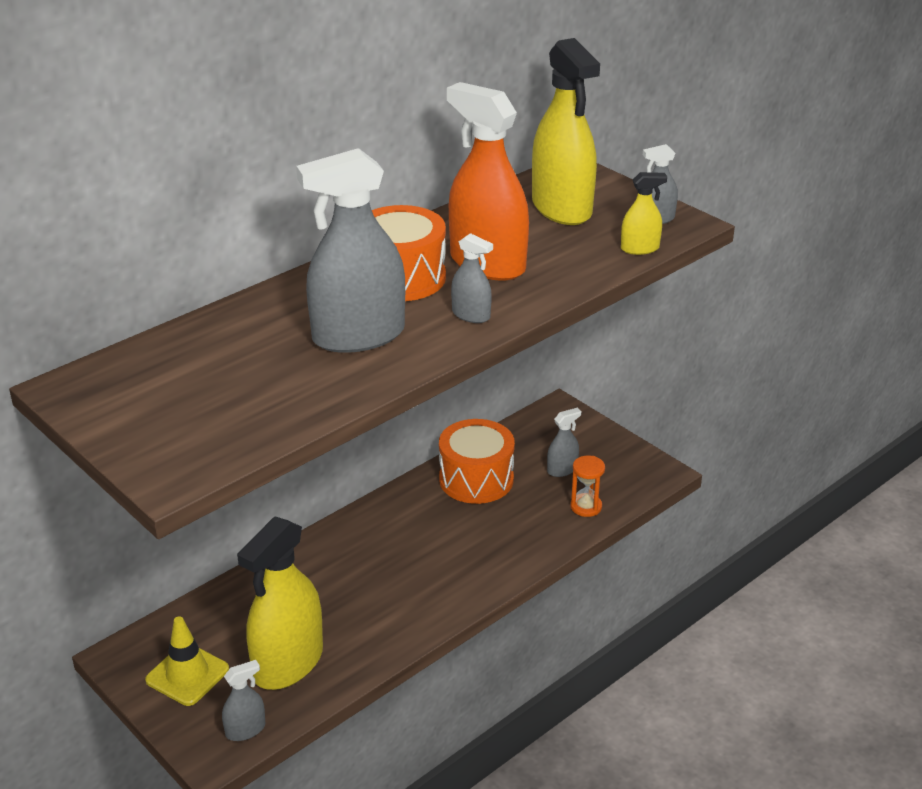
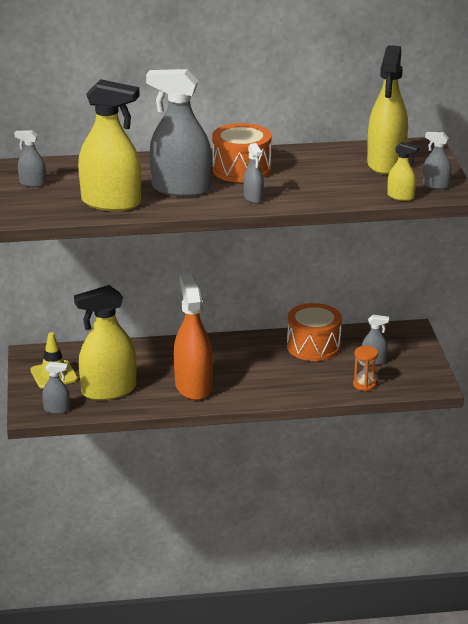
camera: 35 degrees right, 5 degrees down
(129, 407) = (32, 183): none -> grey spray bottle
(289, 395) = (111, 203): none -> yellow spray bottle
(487, 264) = (299, 177): orange spray bottle -> orange spray bottle (193, 386)

